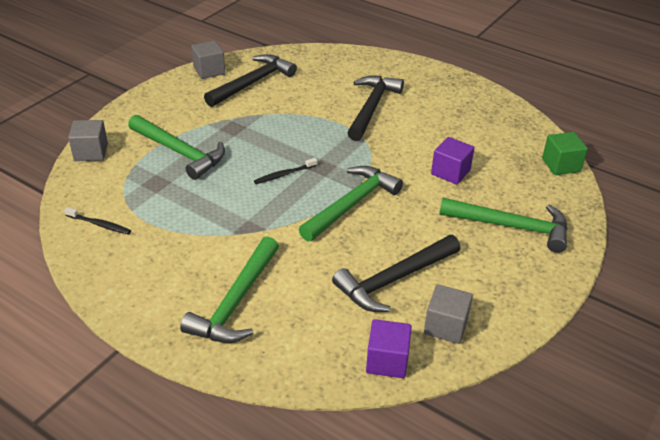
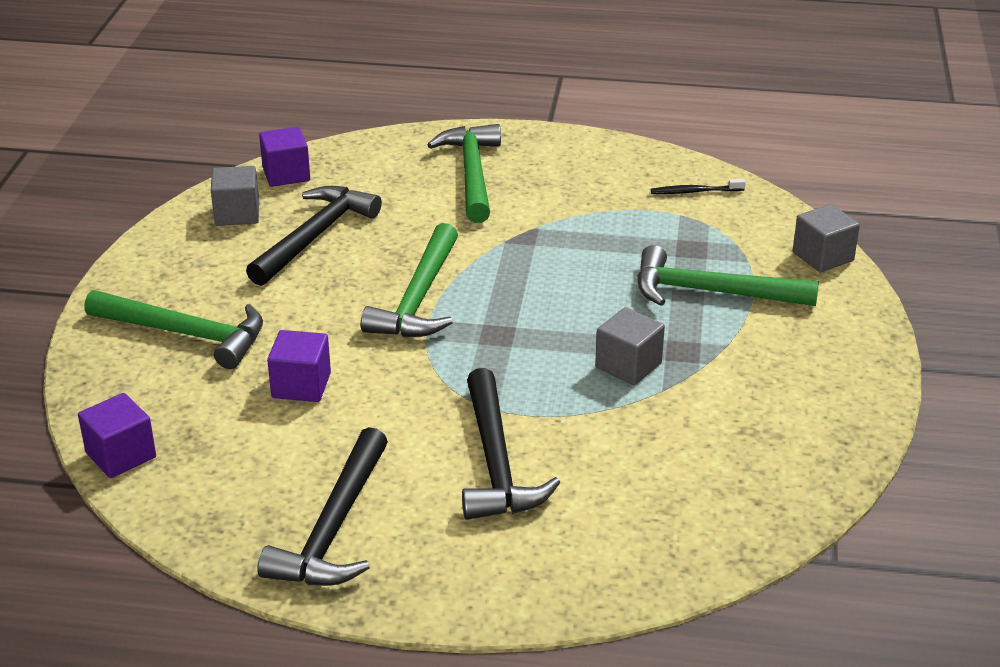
camera: 155 degrees right, 5 degrees down
(209, 71) = (845, 441): grey cube -> grey cube (628, 365)
(253, 83) = (743, 442): black hammer -> black hammer (333, 528)
(284, 174) = (540, 307): black toothbrush -> none
(511, 227) = (186, 334): green hammer -> green hammer turned 150 degrees counterclockwise
(561, 165) = (121, 455): green cube -> purple cube

